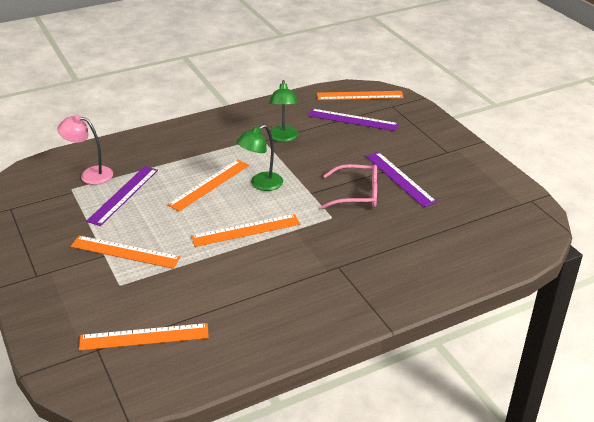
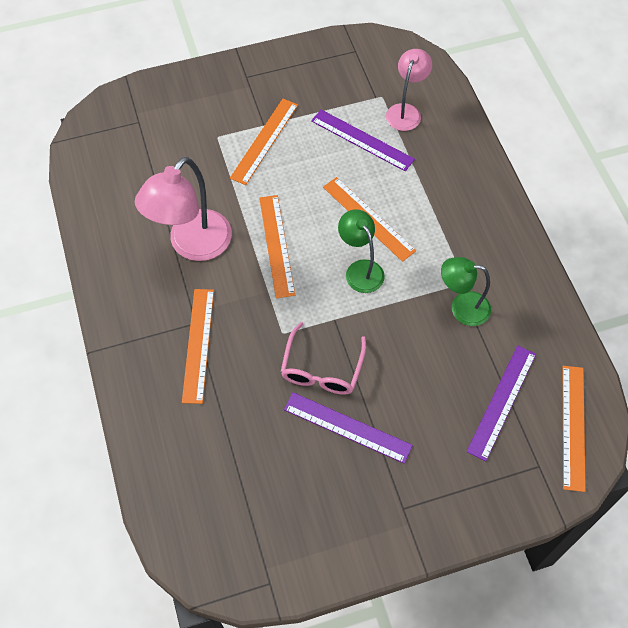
camera: 100 degrees right, 25 degrees up
(144, 337) = (142, 154): orange ruler -> orange ruler (198, 345)
(256, 281) = (192, 245): none -> pink lamp
(399, 178) = (347, 427): purple ruler -> purple ruler turned 45 degrees clockwise

